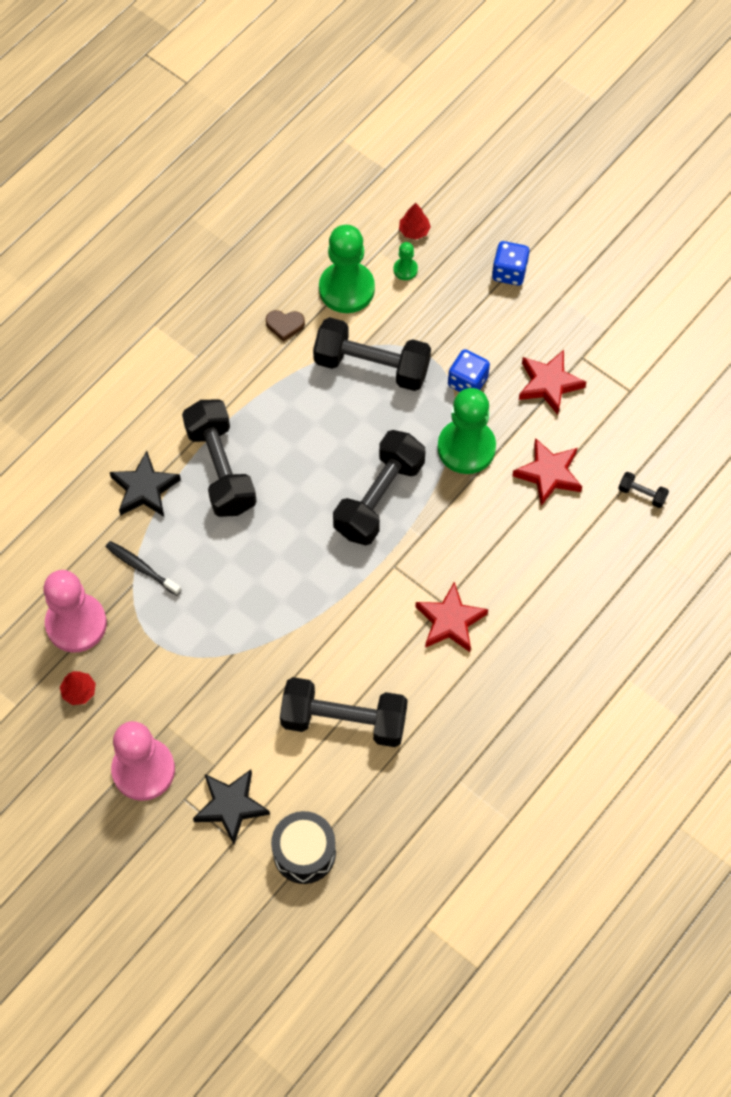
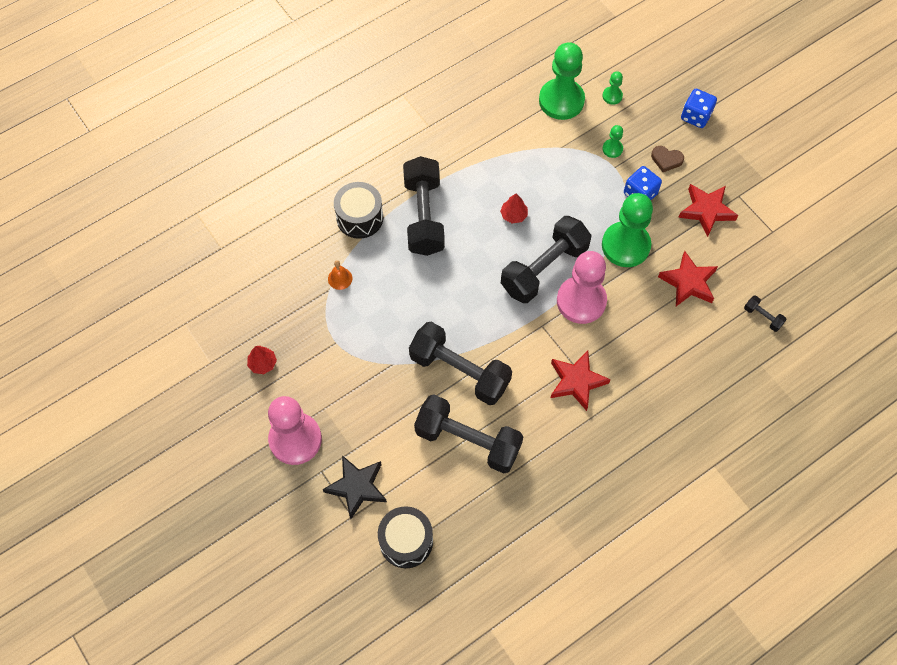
camera: 15 degrees right, 0 degrees up
(76, 624) = (276, 310): pink pawn -> pink pawn (581, 301)
(142, 568) = (340, 278): black toothbrush -> orange bell
(144, 489) = (360, 218): black star -> black drum
(285, 325) = (505, 117): brown heart -> brown heart (666, 160)
(372, 366) = (565, 164): black dumbbell -> black dumbbell (459, 371)
(414, 231) = (627, 68): red tree -> red tree (513, 215)
(422, 335) = (612, 149): none -> green pawn

